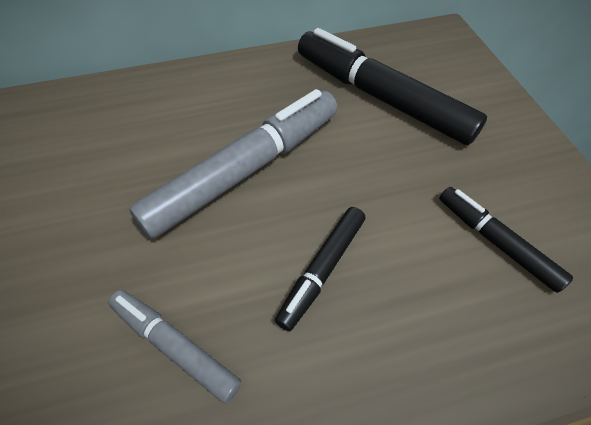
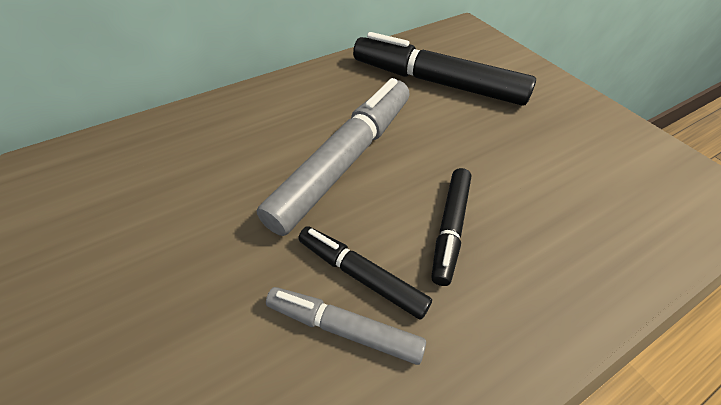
camera: 15 degrees left, 5 degrees down
(496, 242) = (580, 175): black marker -> black marker (362, 275)

